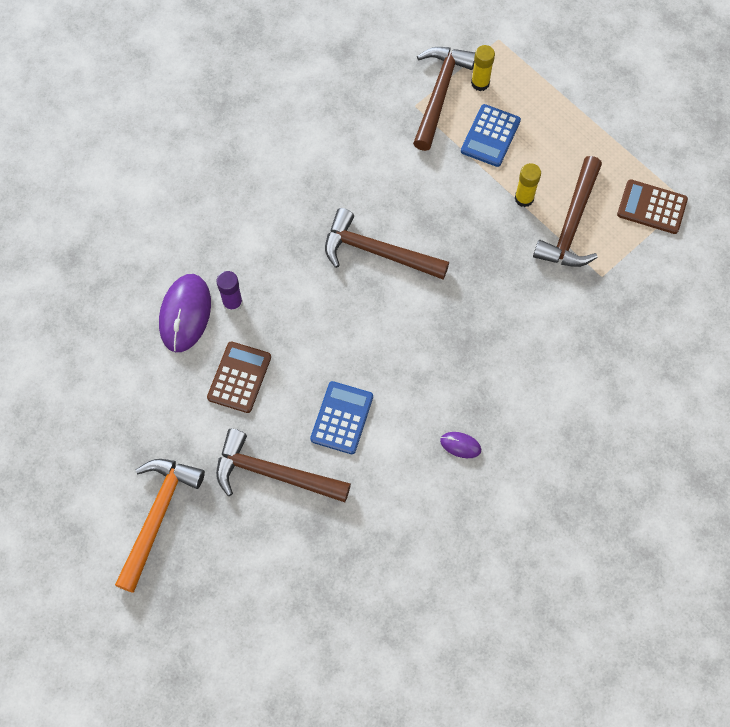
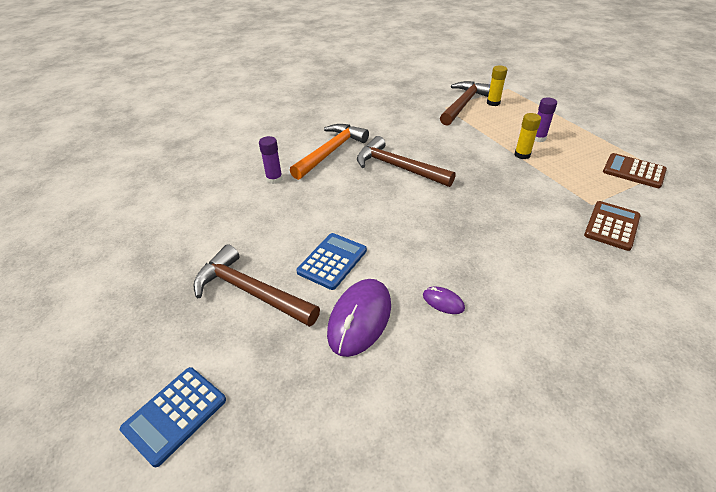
camera: 15 degrees right, 25 degrees down
(157, 516) = (125, 305): orange hammer -> orange hammer (331, 152)
(185, 314) = (235, 180): purple mouse -> purple mouse (360, 318)
(239, 377) = (256, 221): brown calculator -> brown calculator (612, 226)
(490, 136) = (498, 124): blue calculator -> blue calculator (175, 414)
(542, 159) = (538, 138): none -> purple glue stick
(571, 224) = (562, 172): brown hammer -> none

